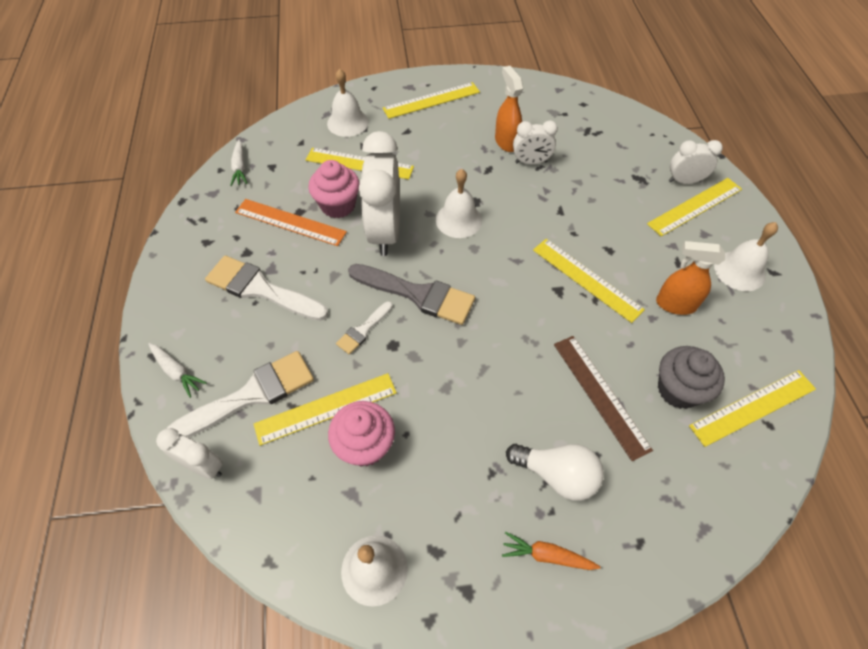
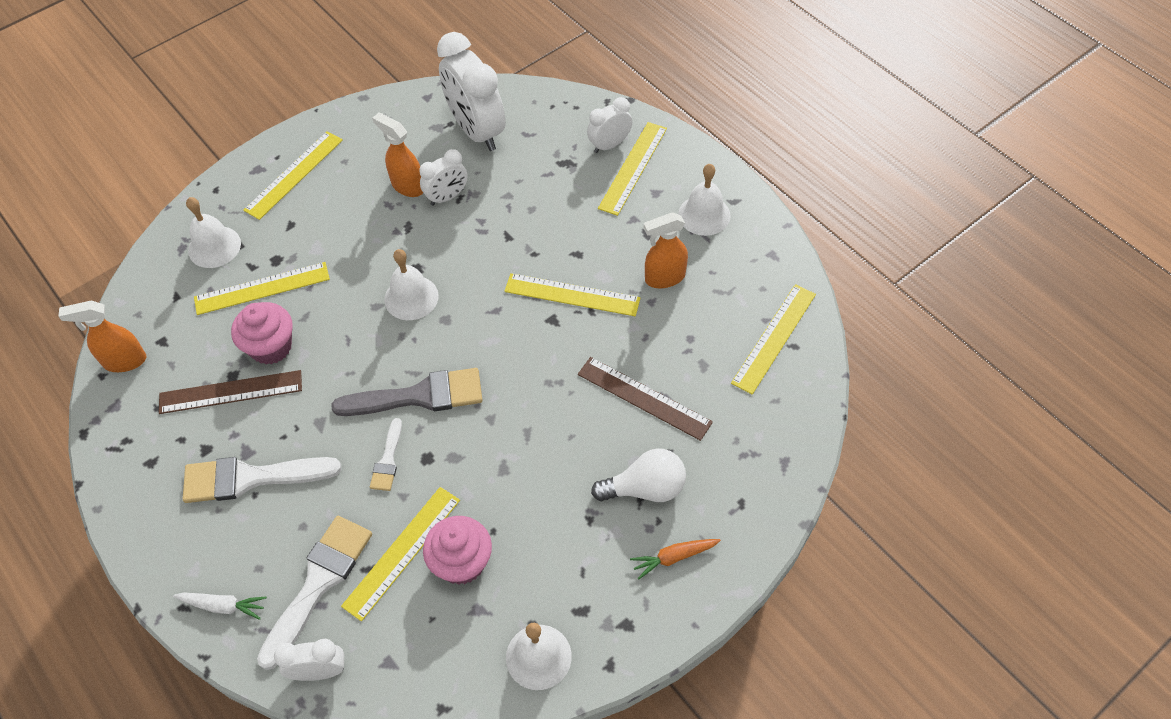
camera: 30 degrees left, 0 degrees up
(240, 167) = (124, 361): white carrot -> orange spray bottle
(290, 222) = (231, 392): orange ruler -> brown ruler
(385, 231) = (342, 349): white clock -> white clock (476, 131)
(678, 390) = (707, 356): grey cupcake -> none

